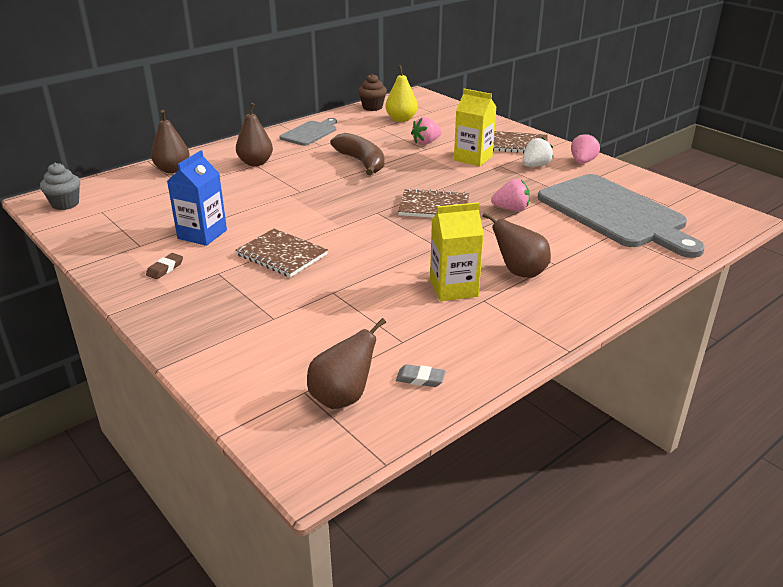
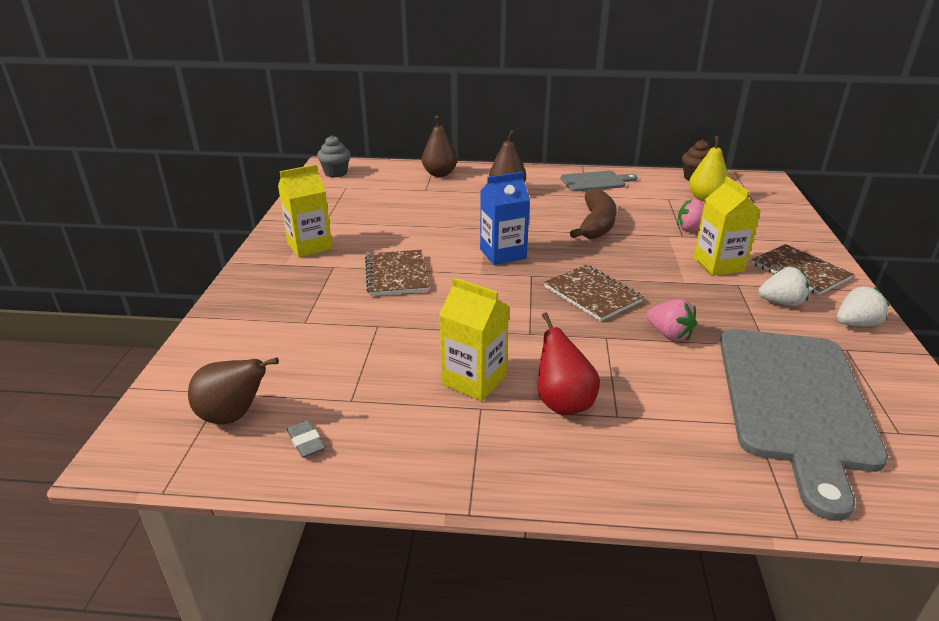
camera: 45 degrees right, 0 degrees up
(165, 268) = (309, 246): brown eraser -> yellow carton
(202, 234) = (374, 232): blue carton -> blue carton (503, 254)
(519, 272) = (563, 402): brown pear -> red pear
(582, 162) = (856, 324): pink strawberry -> white strawberry

